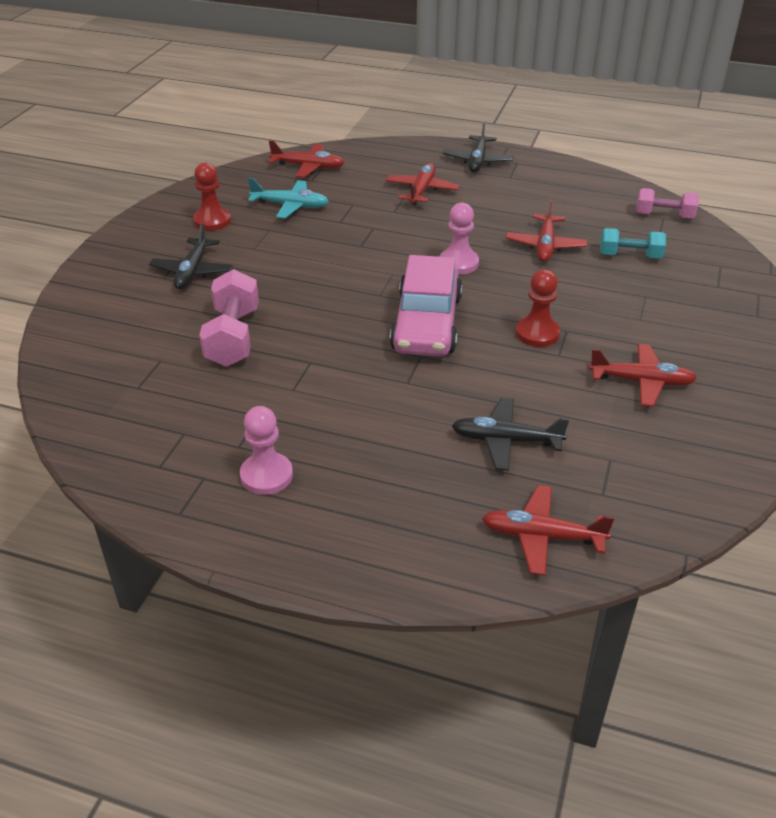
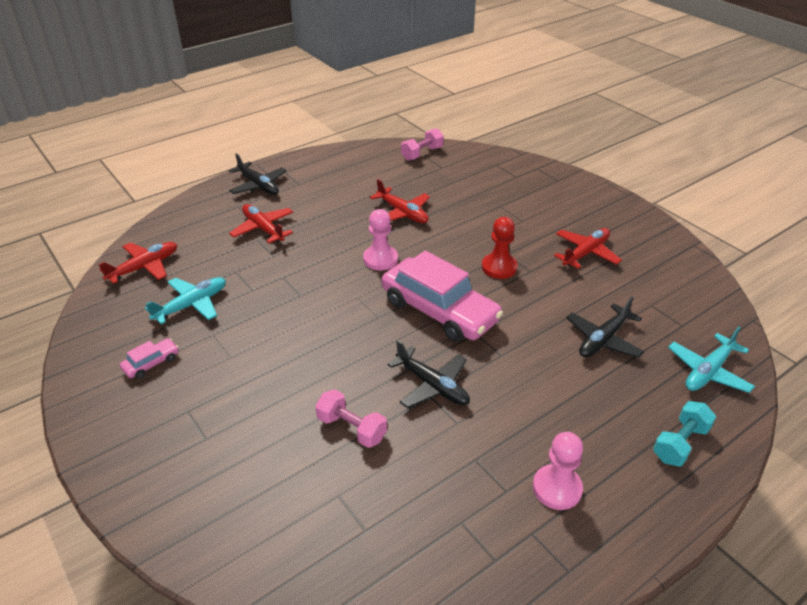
camera: 55 degrees left, 0 degrees up
(192, 271) = (220, 412): black plane -> black plane (432, 386)
(212, 221) = (151, 363): red pawn -> pink car
(233, 337) = (351, 428): pink dumbbell -> pink dumbbell, size x0.66
(542, 536) = (708, 371): red plane -> turquoise plane
(630, 256) = (451, 188): turquoise dumbbell -> turquoise dumbbell (680, 443)

